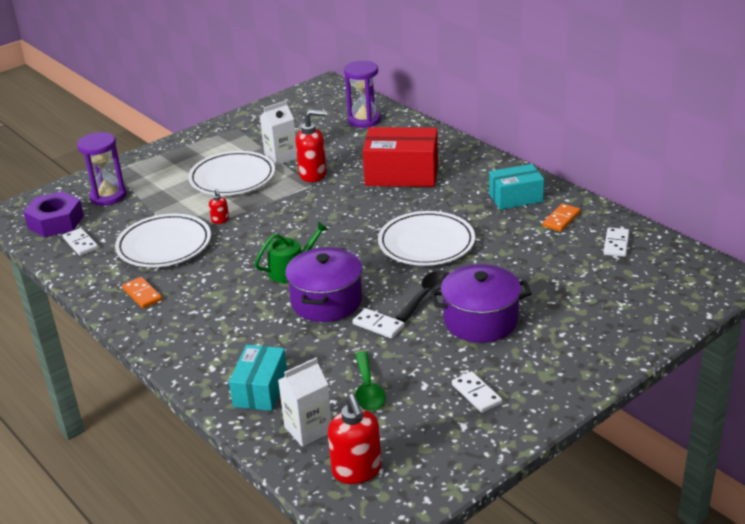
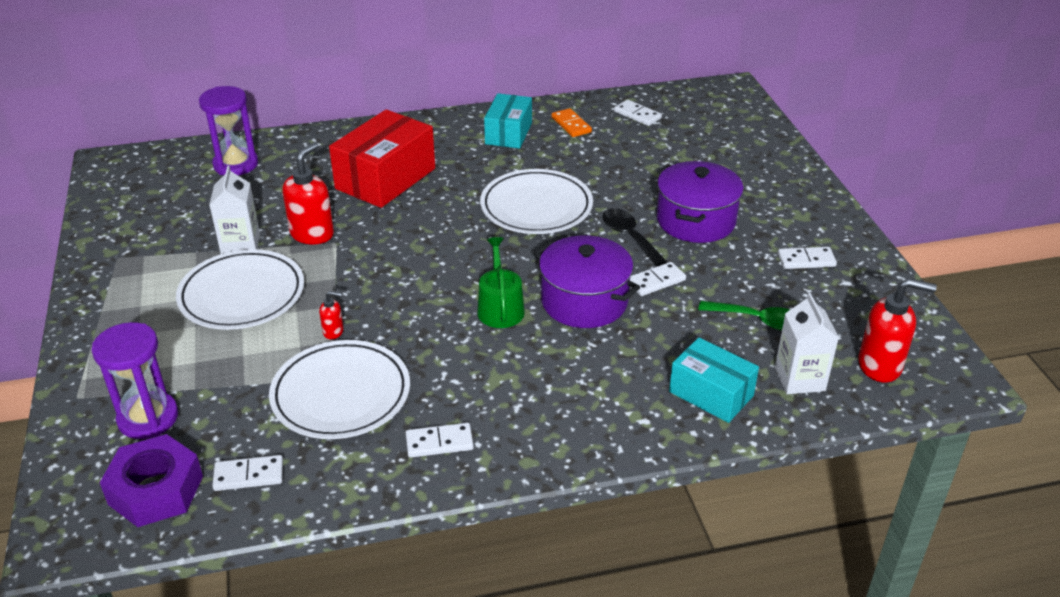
camera: 65 degrees left, 5 degrees up
(142, 294) = (439, 442): orange domino -> white domino

